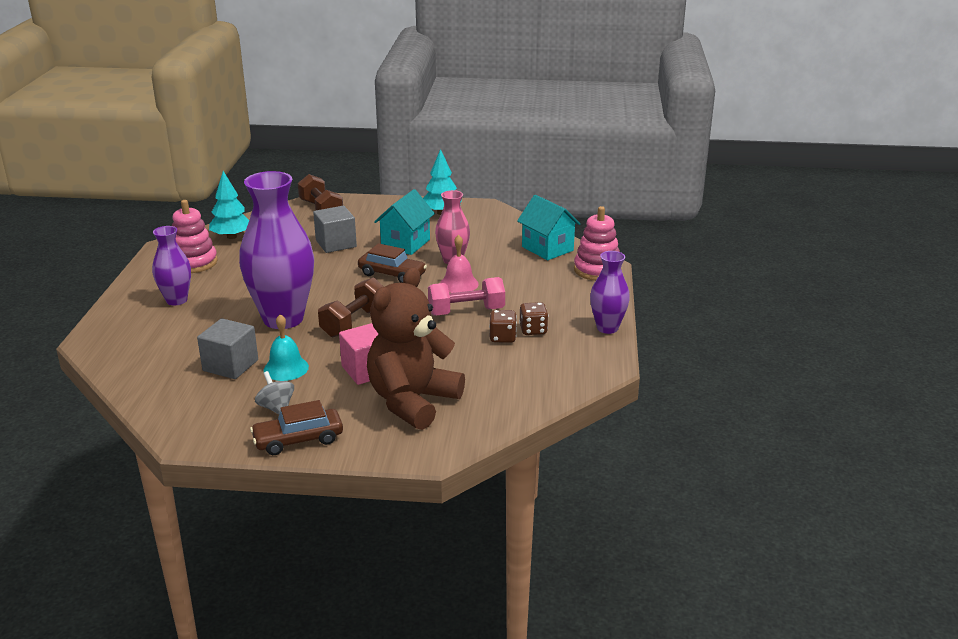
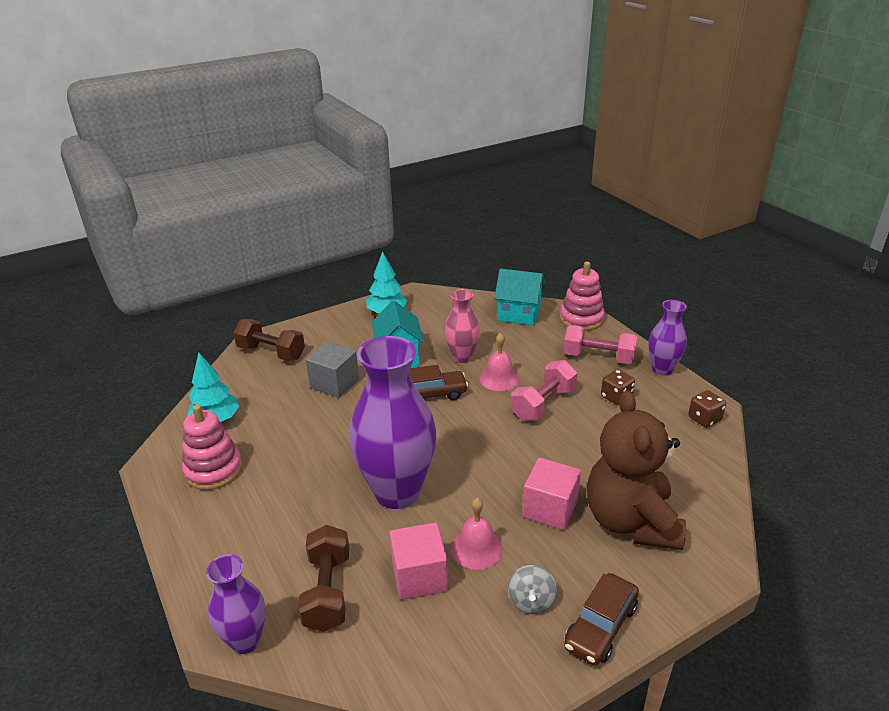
camera: 35 degrees left, 5 degrees up
(176, 300) = (255, 526): purple vase -> purple vase (245, 640)
(230, 365) = (419, 576): grey cube -> pink cube
(276, 408) = (531, 601): grey spinning top -> grey spinning top turned 105 degrees counterclockwise
(286, 368) = (476, 548): turquoise bell -> pink bell
(354, 322) = (467, 462): brown dumbbell -> brown dumbbell (327, 591)
(502, 337) = (605, 416): brown dice -> brown dice (704, 419)
(565, 300) = (598, 357): none -> pink dumbbell

